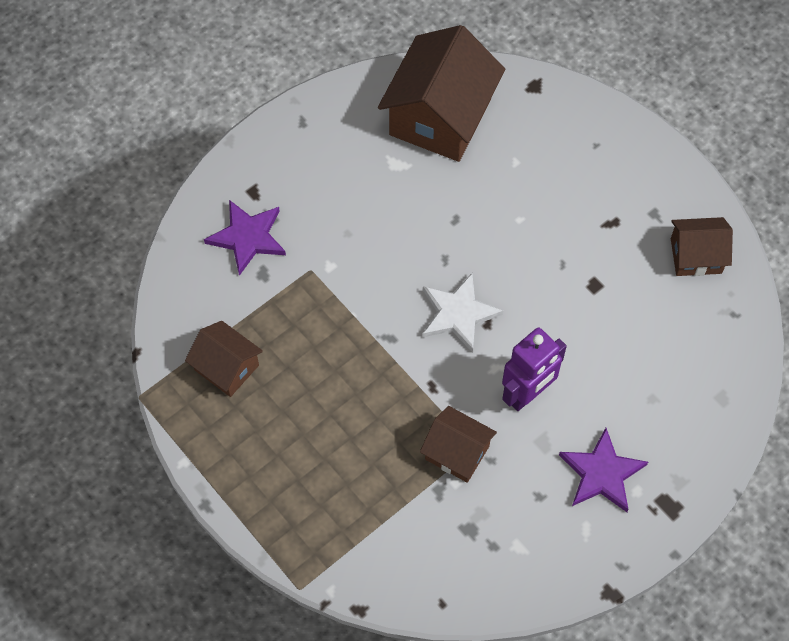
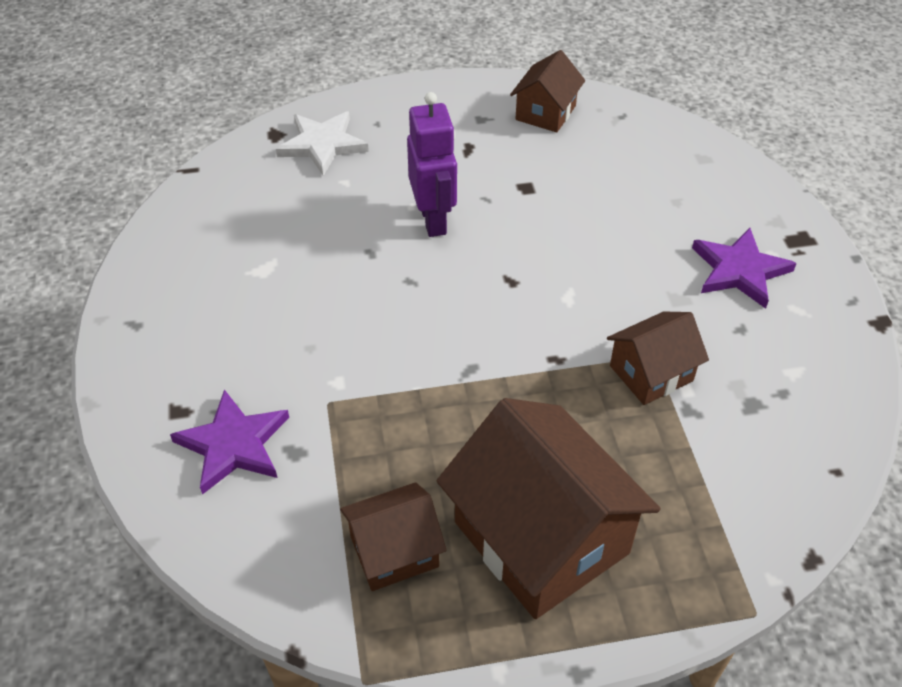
camera: 60 degrees left, 15 degrees down
(440, 116) = (242, 211): brown house -> brown house (541, 537)
(458, 314) = (483, 299): white star -> white star (322, 145)
(527, 394) = (615, 286): purple robot -> purple robot (433, 220)

